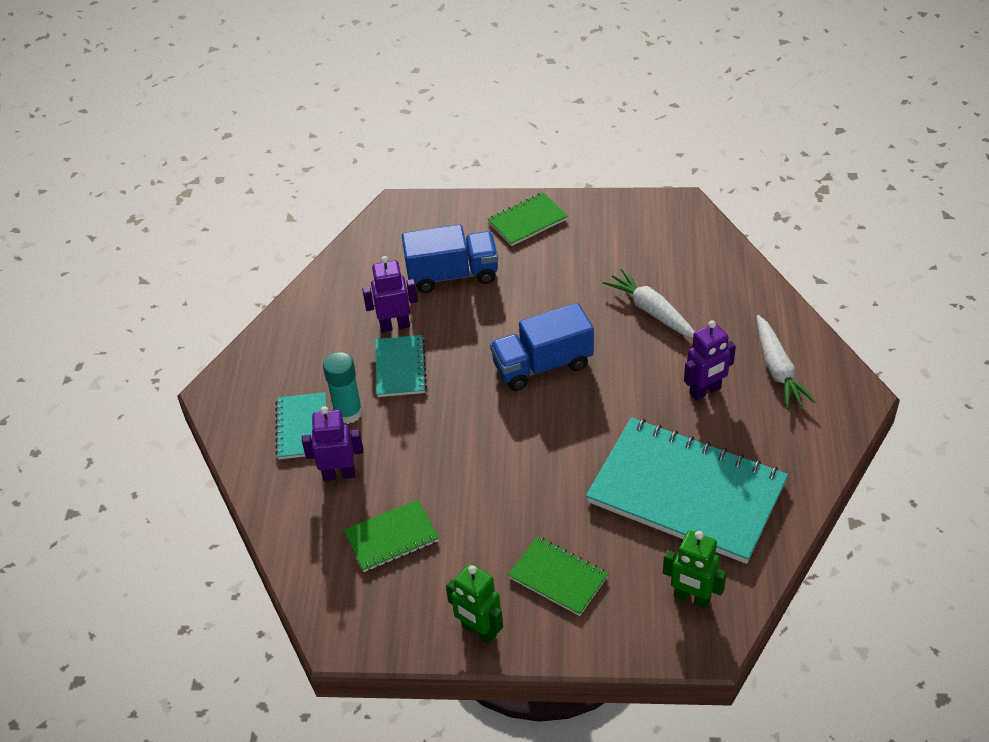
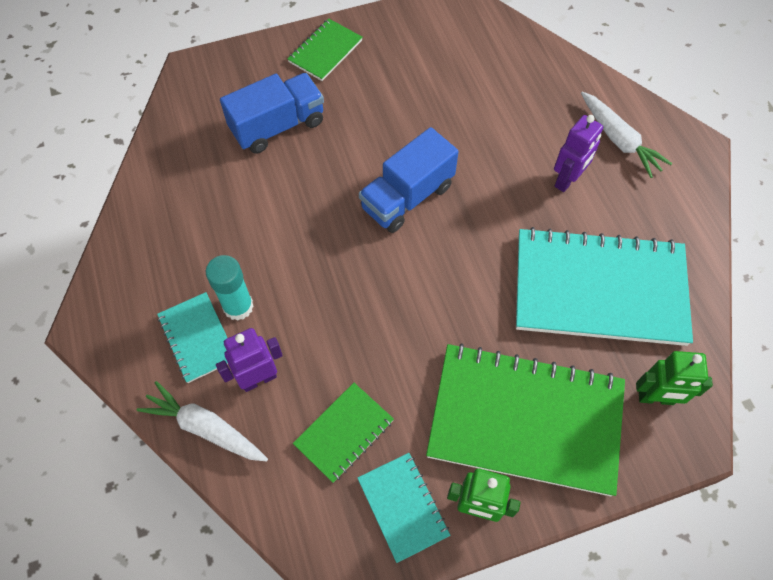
camera: 25 degrees left, 15 degrees up
(395, 325) = (244, 196): purple robot -> none
(400, 368) = (270, 240): turquoise notebook -> turquoise notebook (403, 507)
(558, 577) = (525, 419): green notebook -> green notebook, size x2.11
(651, 311) = (482, 113): white carrot -> white carrot (205, 427)

